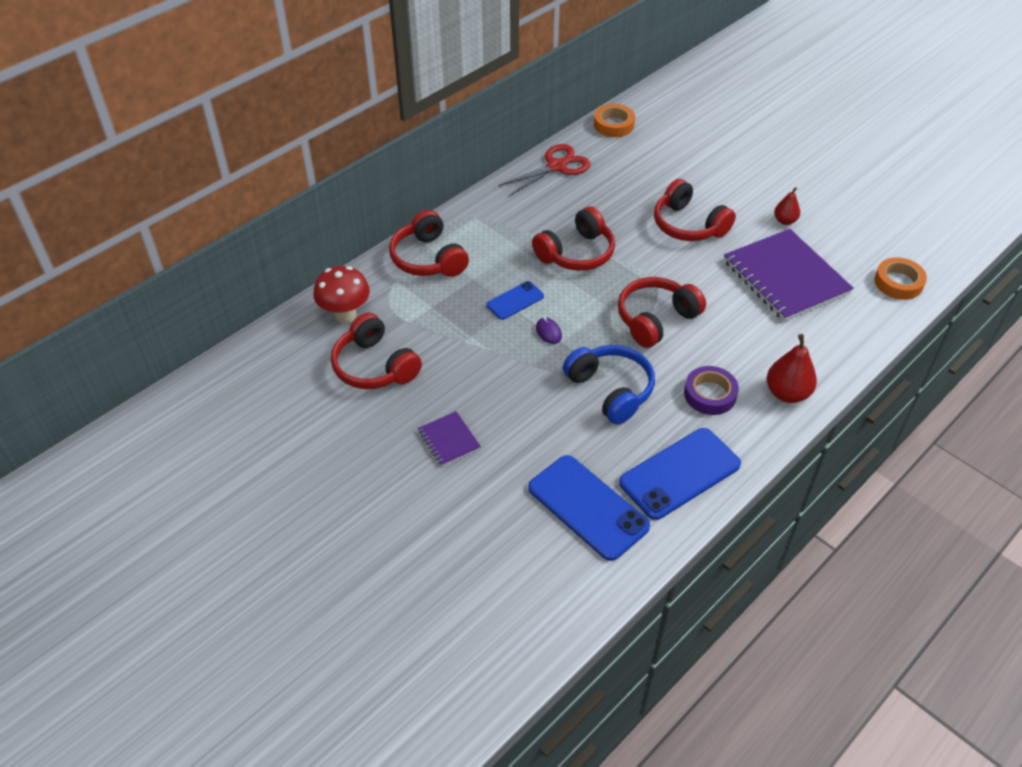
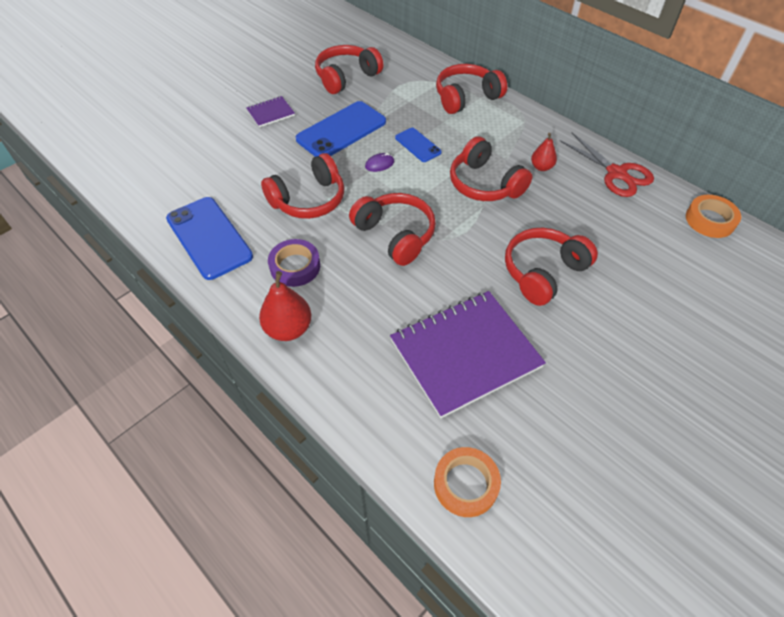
camera: 90 degrees right, 5 degrees up
(345, 315) = (399, 62): red mushroom -> none
(588, 507) = (191, 181): blue phone -> blue phone (341, 130)
(610, 390) = (308, 199): blue headphones -> red headphones
(785, 221) = (570, 368): red pear -> red pear (541, 167)

